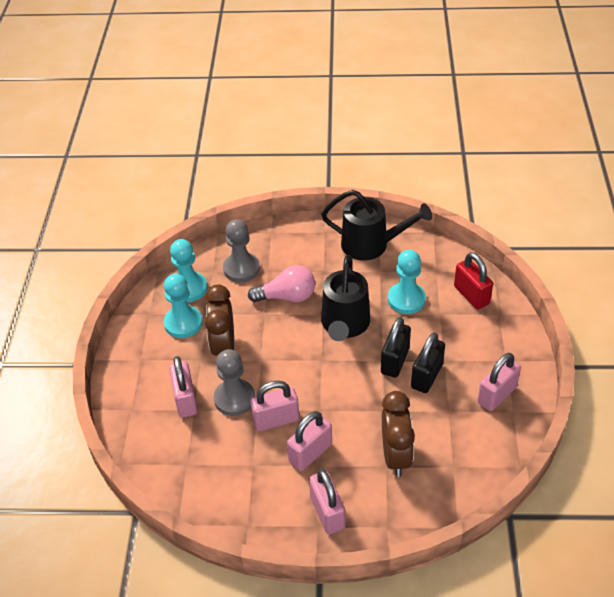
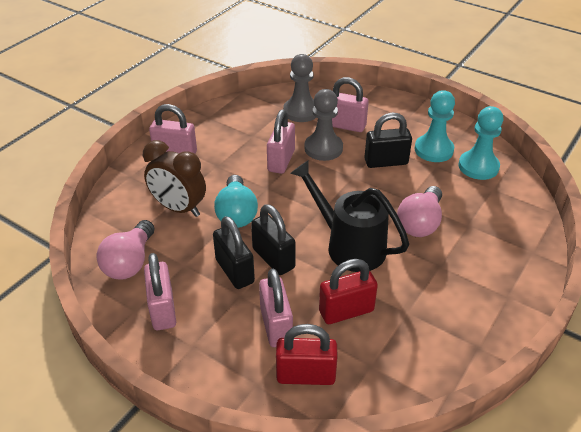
camera: 120 degrees right, 5 degrees down
(223, 347) = (386, 162): brown clock -> black padlock
(241, 269) = (484, 208): grey pawn -> grey pawn (301, 111)
(310, 453) = (232, 165): pink padlock -> pink padlock (276, 326)
(368, 411) = (236, 213): none -> turquoise light bulb
(372, 245) = (458, 328): black watering can -> none
(406, 299) = (346, 311): turquoise pawn -> red padlock
(478, 447) = (130, 262): none -> pink light bulb

